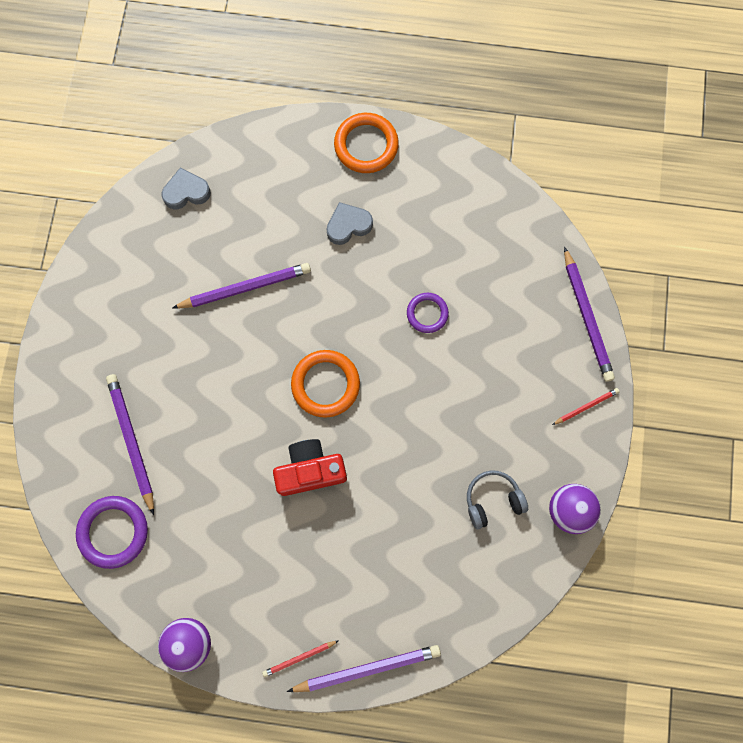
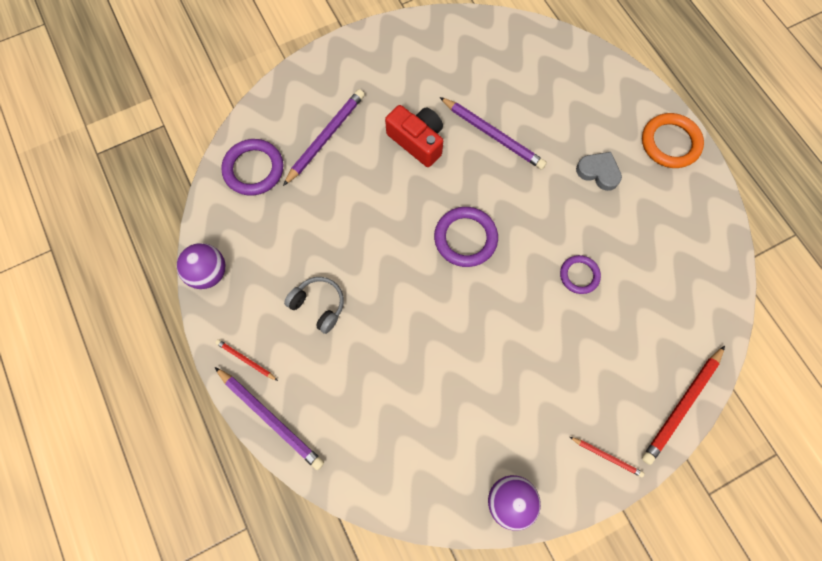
camera: 55 degrees right, 5 degrees down
(186, 192) = (530, 51): grey heart -> none
(310, 470) = (392, 272): red camera -> red camera (417, 141)
(325, 384) = (465, 238): orange ring -> purple ring
(492, 500) = (471, 429): grey headphones -> grey headphones (318, 305)
(586, 317) = (682, 405): purple pencil -> red pencil

